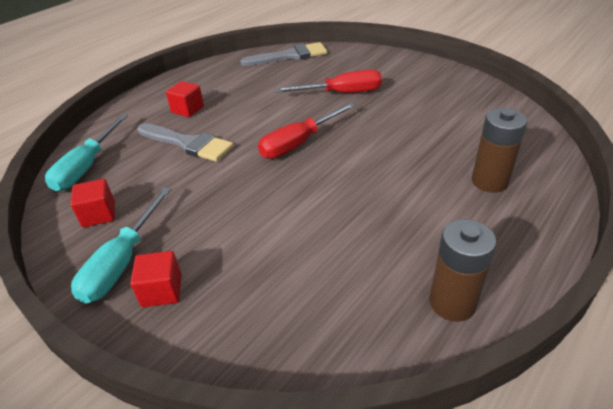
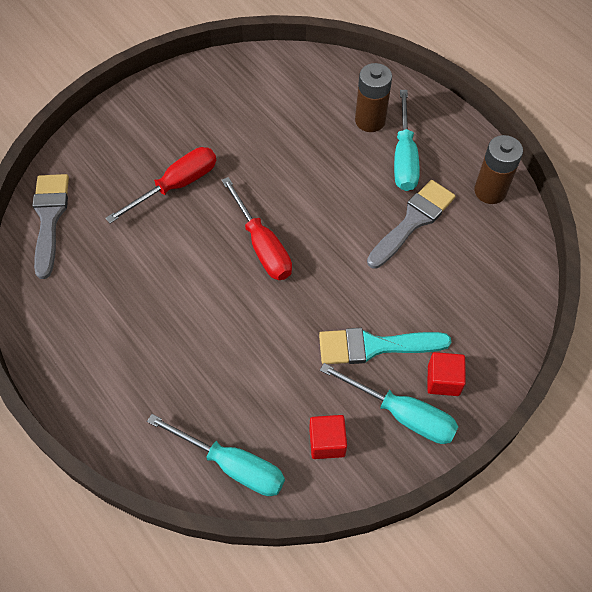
camera: 80 degrees left, 20 degrees up
(187, 109) = (142, 351): red cube -> none
(188, 143) = (223, 353): grey brush -> grey brush (413, 221)
(201, 229) = (374, 346): none -> turquoise brush
(341, 93) = (176, 185): red screwdriver -> red screwdriver turned 45 degrees clockwise
(456, 215) = (404, 157): none -> turquoise screwdriver

